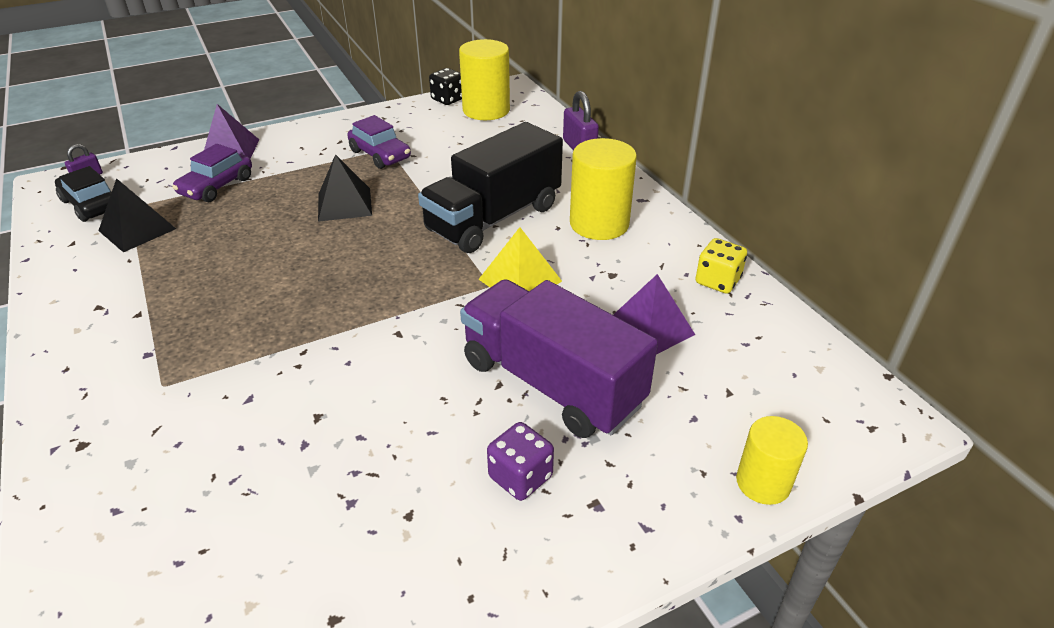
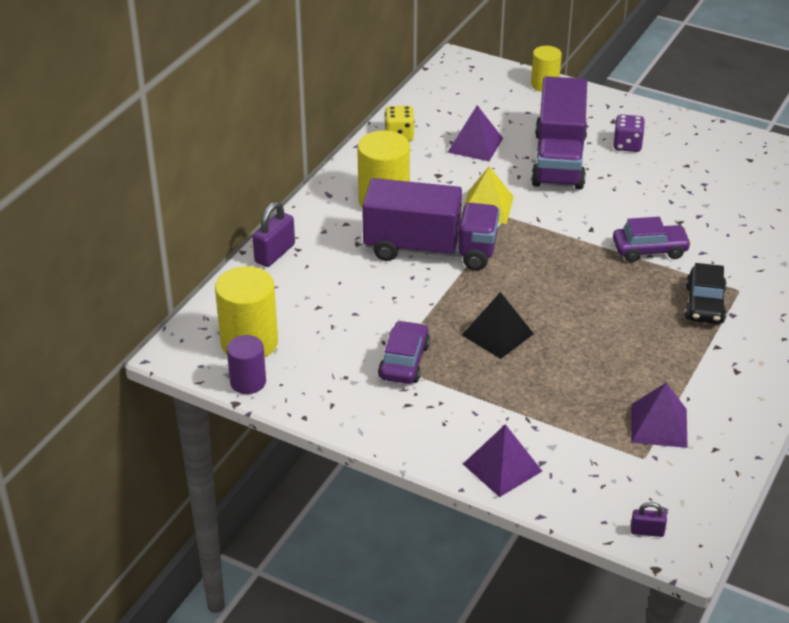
camera: 125 degrees left, 0 degrees up
(92, 204) = (670, 486): black car -> black car (704, 304)
(137, 229) = (659, 425): black pyramid -> purple pyramid
(217, 186) = (559, 428): purple car -> purple car (649, 250)
(448, 99) = (248, 382): black dice -> purple cylinder
(494, 218) = (430, 250): black truck -> purple truck

